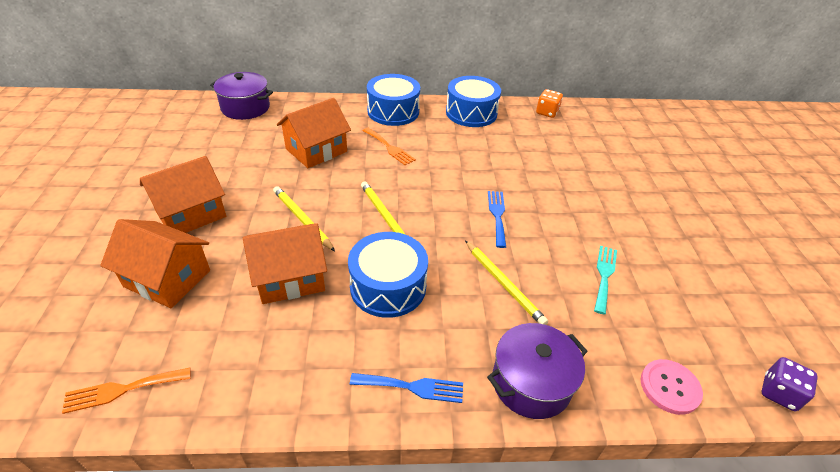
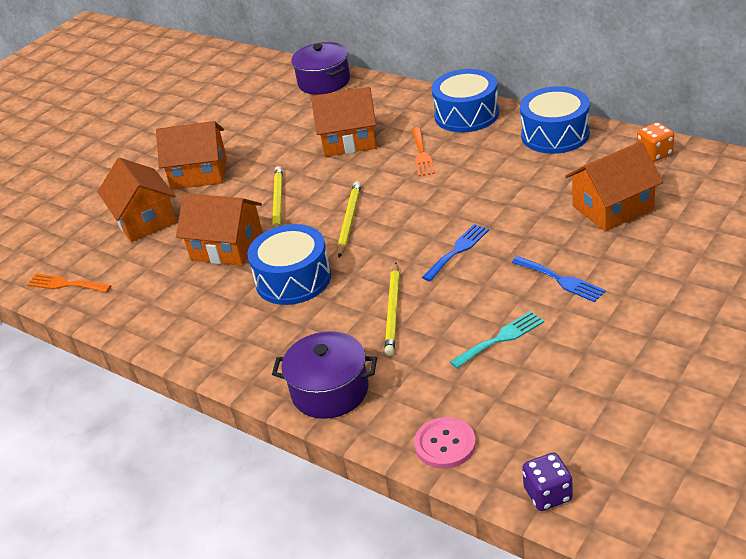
camera: 45 degrees right, 5 degrees down
(412, 387) = (239, 356): blue fork -> blue fork (561, 280)
(563, 154) = (613, 208): none -> orange house

